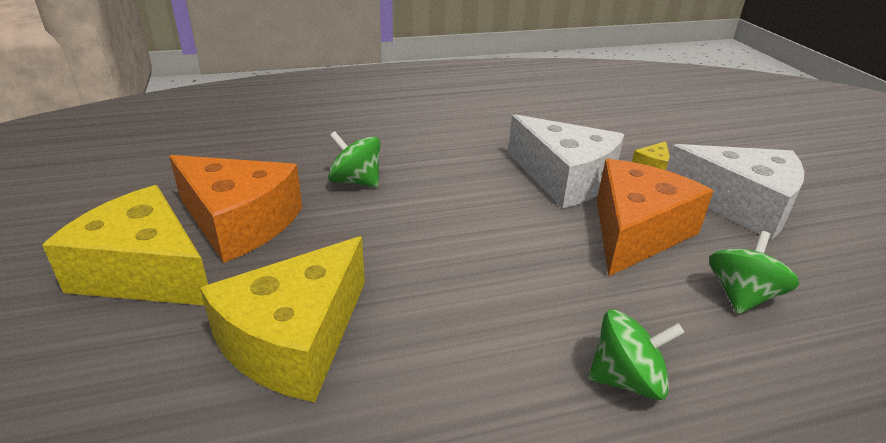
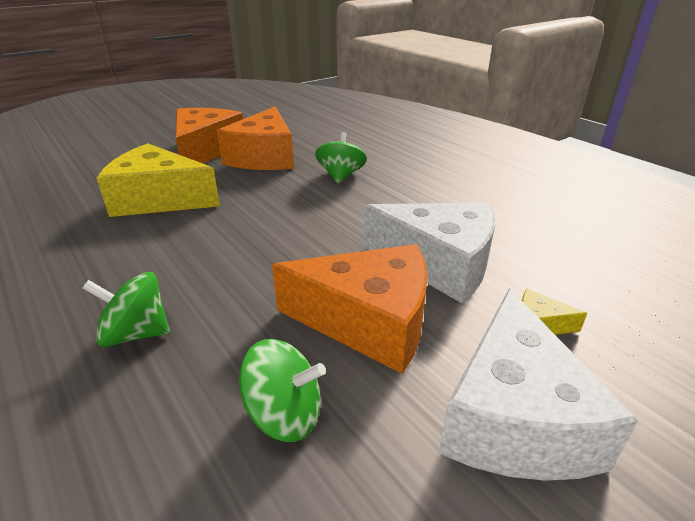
camera: 70 degrees right, 0 degrees up
(145, 272) = (205, 150): yellow cheese -> orange cheese
(564, 178) = (439, 264): white cheese -> white cheese turned 90 degrees counterclockwise
(627, 379) = (136, 333): green spinning top -> green spinning top turned 120 degrees clockwise

